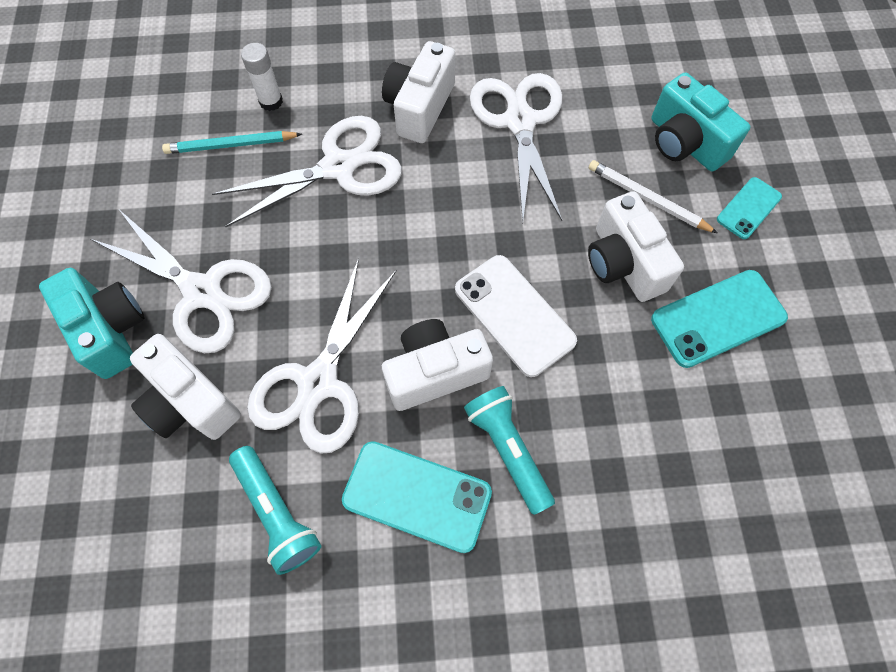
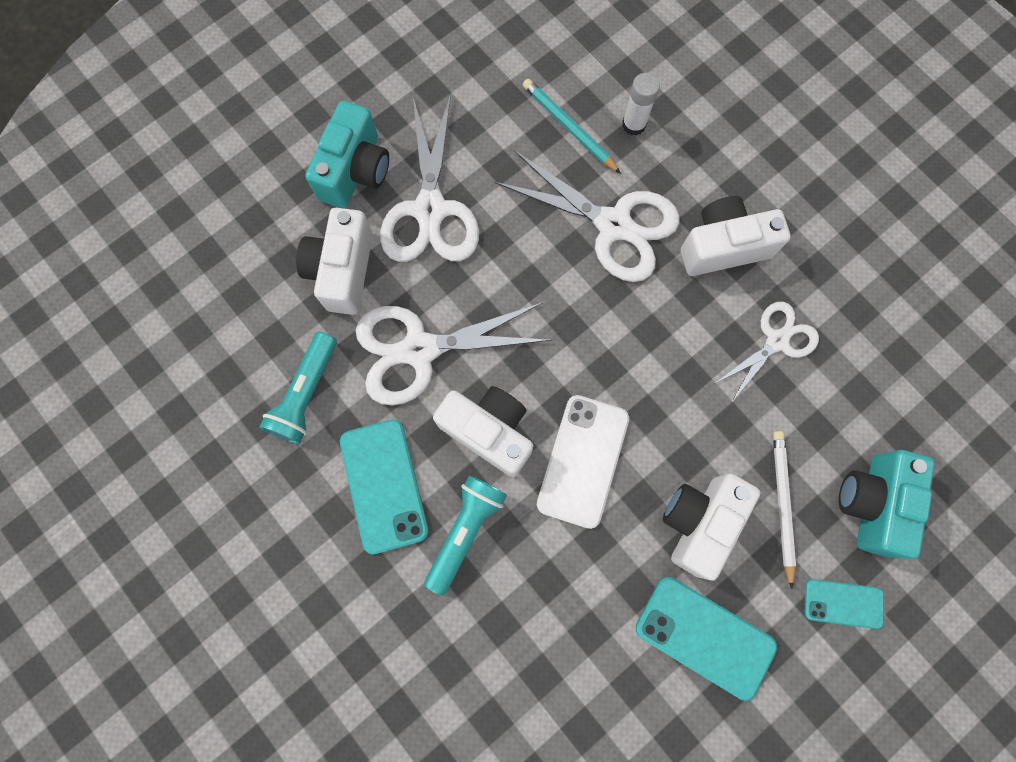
camera: 55 degrees right, 10 degrees up
(520, 122) = (777, 341): white scissors -> white scissors, size x0.61

